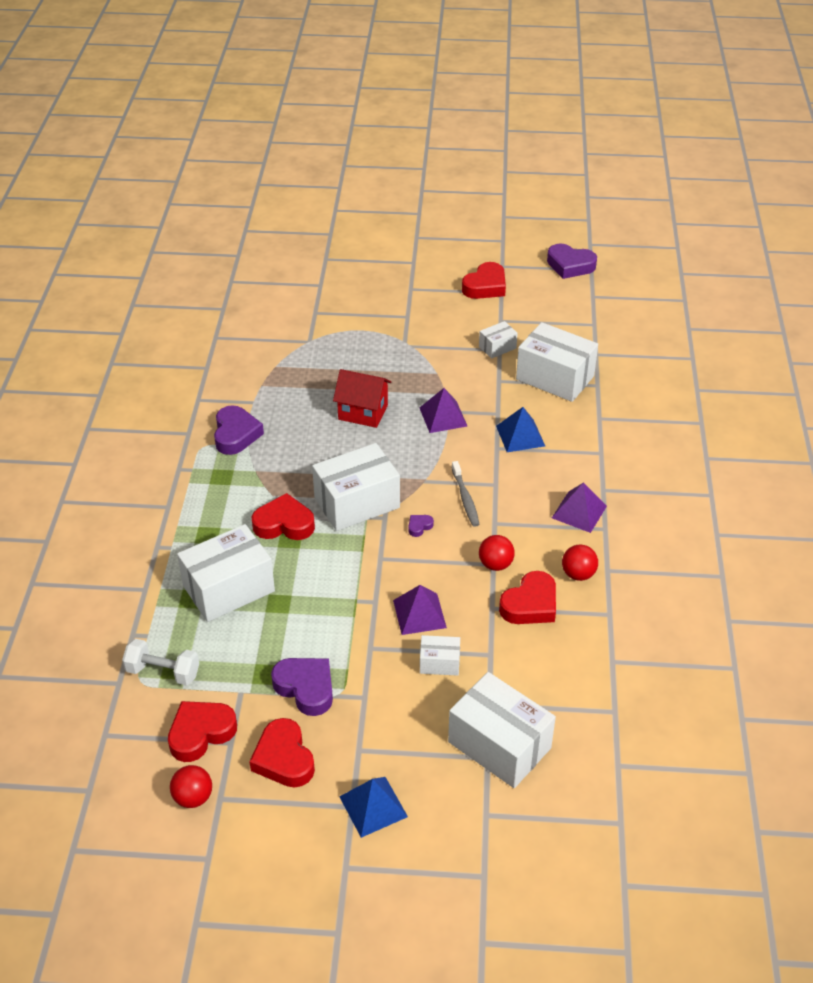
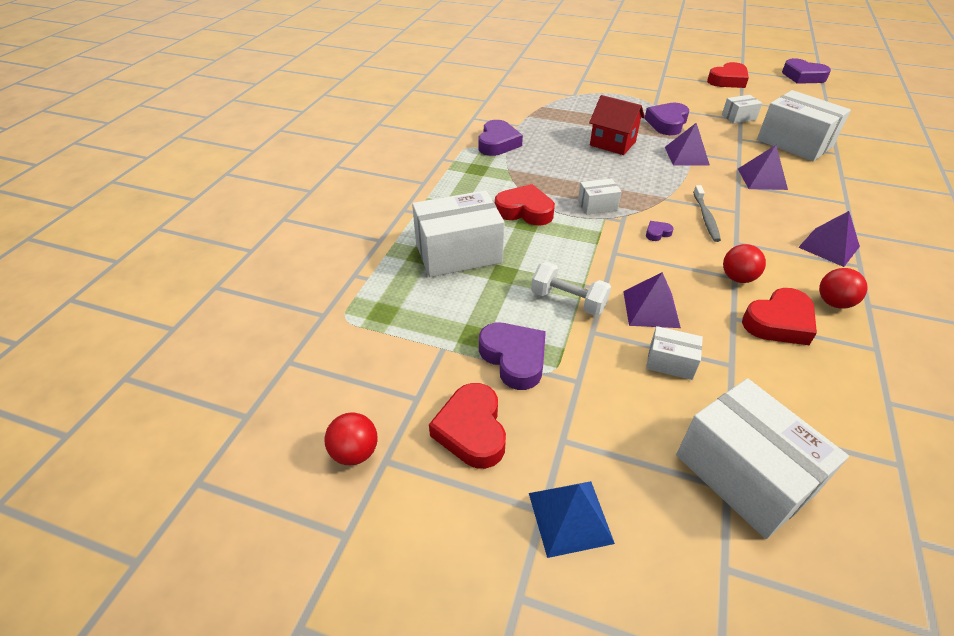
camera: 15 degrees right, 0 degrees up
(163, 672) = (370, 313): white dumbbell -> white dumbbell (568, 301)
(201, 733) = (387, 381): red heart -> none
(357, 503) = (597, 205): white box -> white box, size x0.49
(420, 370) = (667, 123): none -> purple heart
(520, 436) = (762, 179): blue pyramid -> purple pyramid

